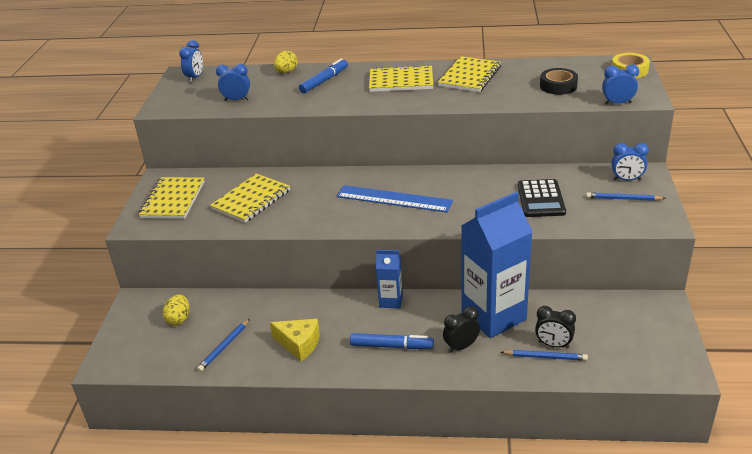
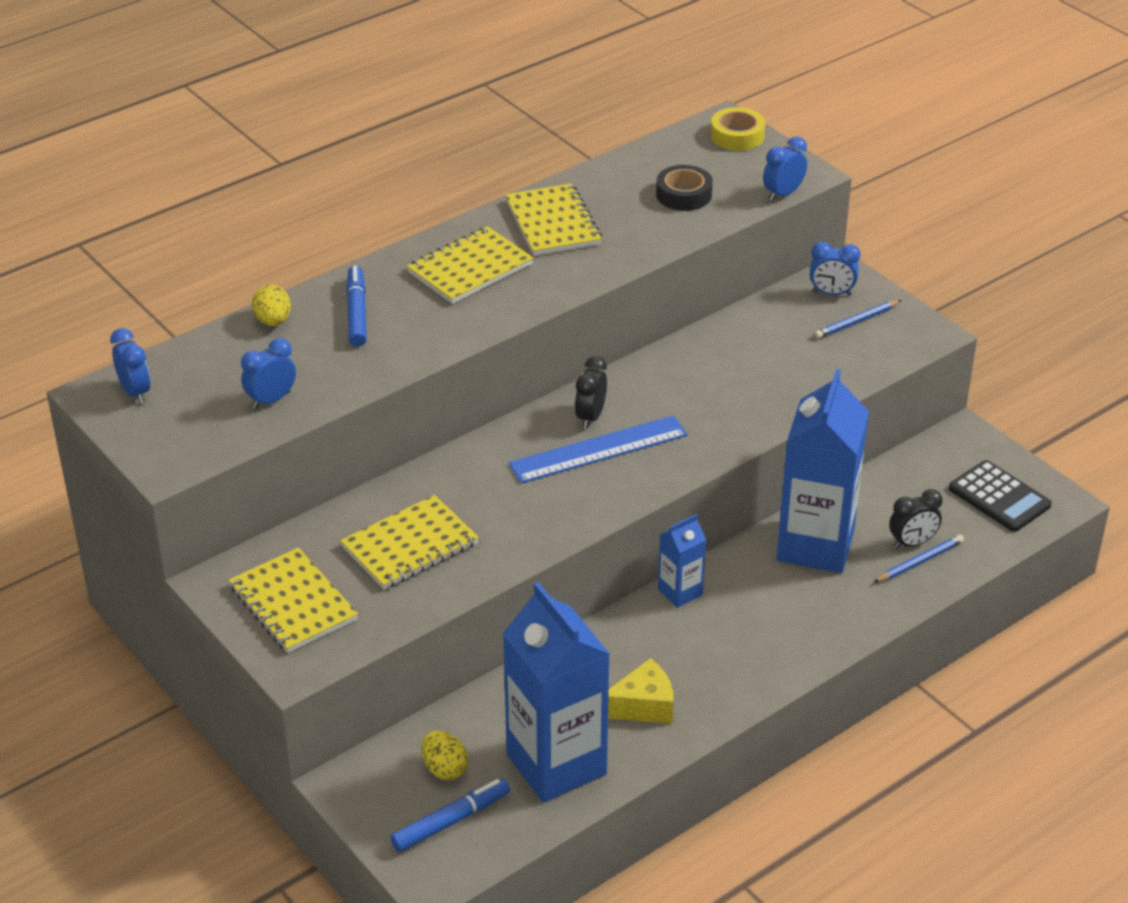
camera: 45 degrees left, 5 degrees up
(224, 347) = (556, 764): blue pencil -> blue carton
(251, 200) = (410, 545): yellow notebook -> yellow notebook turned 60 degrees clockwise
(391, 346) = (750, 644): blue marker -> blue marker (451, 821)
(461, 347) = (824, 600): black clock -> black clock (590, 417)
(540, 199) = (770, 365): black calculator -> black calculator (999, 497)
(626, 180) = (831, 293): blue clock -> blue clock turned 45 degrees clockwise

